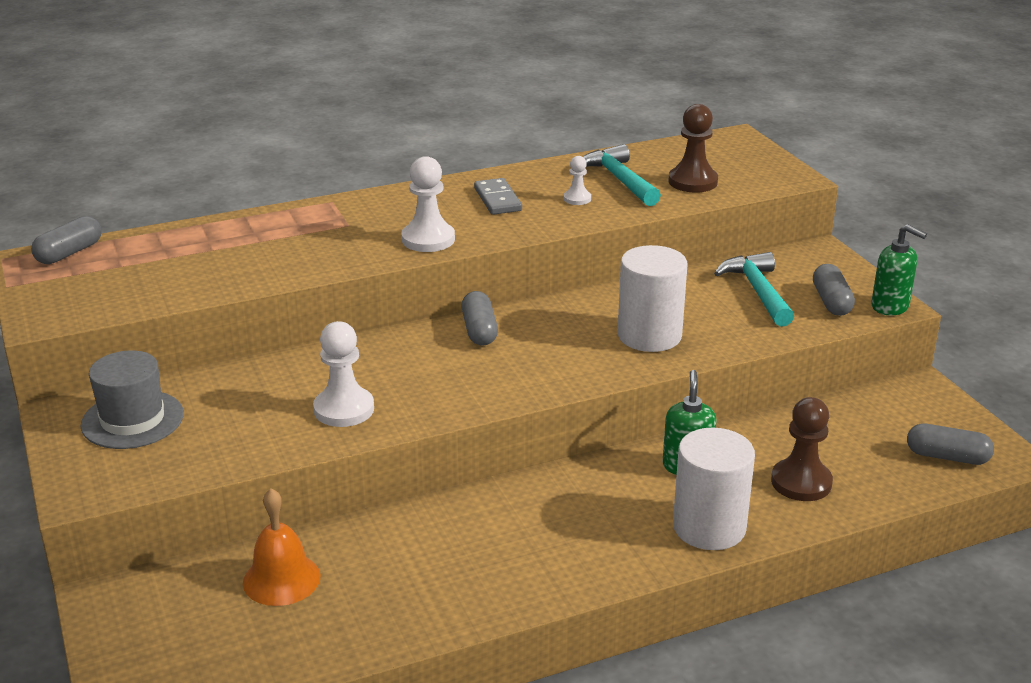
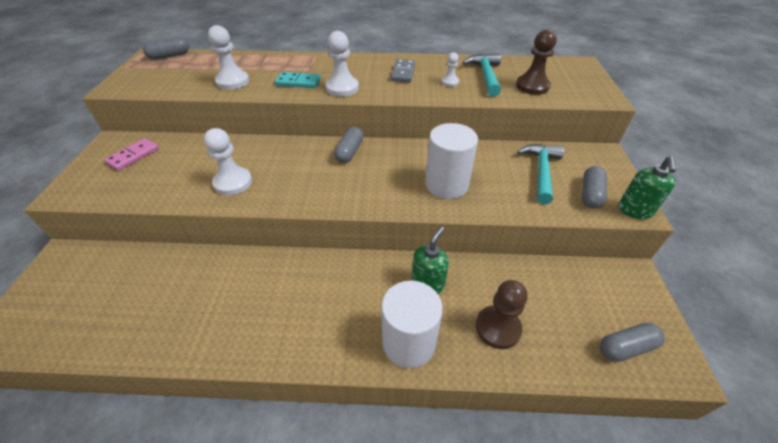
camera: 25 degrees right, 15 degrees up
(132, 420) = (133, 156): grey hat -> pink domino
(240, 267) = (232, 81): none -> white pawn
(281, 579) = (144, 278): orange bell -> none
(350, 245) = (298, 82): none -> turquoise domino
(890, 306) = (634, 211): green soap dispenser -> green soap dispenser turned 45 degrees clockwise
(947, 456) = (626, 347): grey capsule -> grey capsule turned 60 degrees counterclockwise

